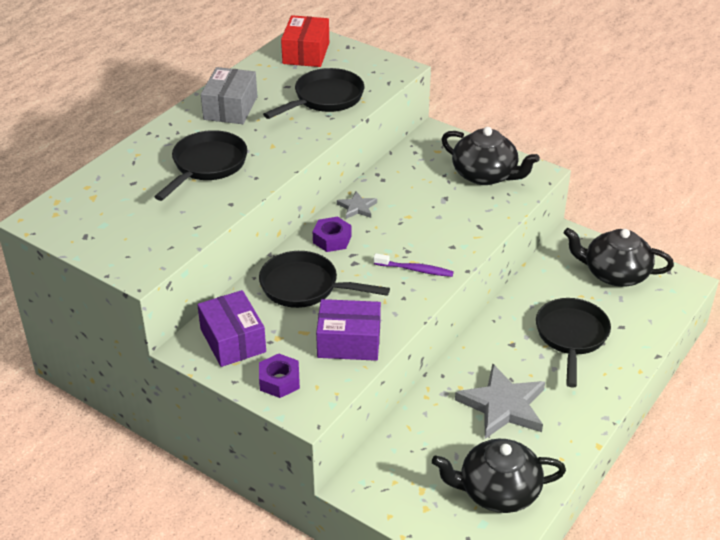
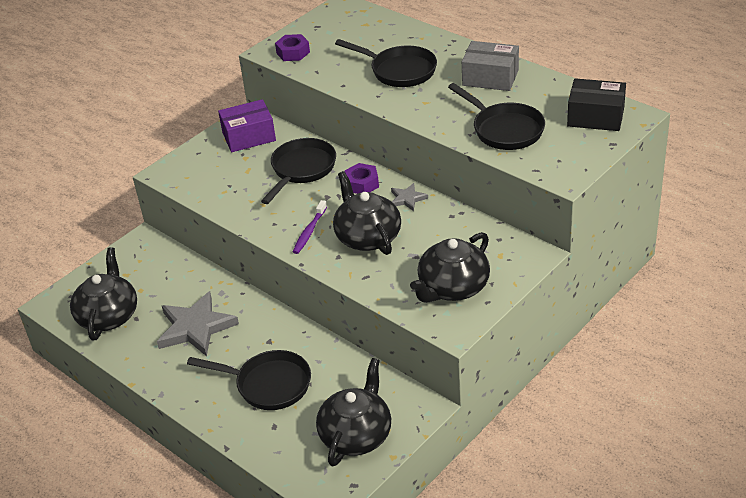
camera: 100 degrees right, 0 degrees up
(279, 381) = (198, 159): purple nut -> purple nut (293, 52)
(306, 53) = (595, 117): red box -> black box
(349, 342) = (229, 193): purple box -> none
(420, 229) = (367, 237): none -> black teapot

